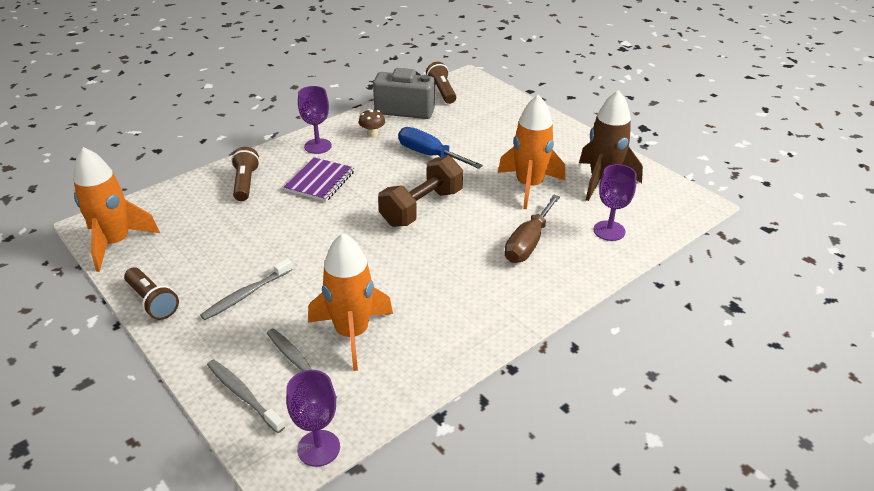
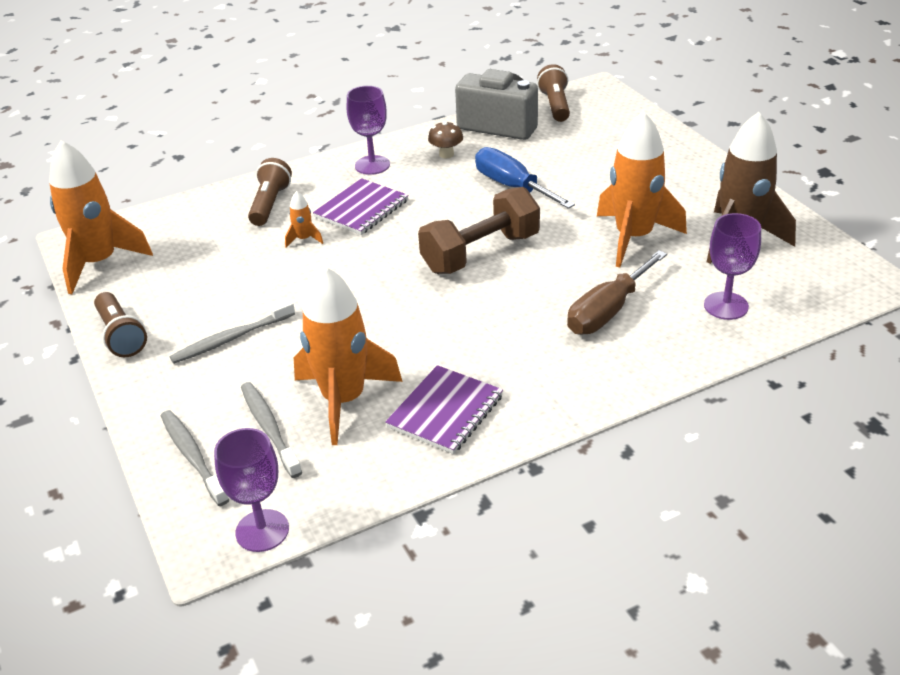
camera: 15 degrees right, 0 degrees up
(281, 209) = (304, 239): none -> orange rocket
(433, 333) = (445, 411): none -> purple notebook

